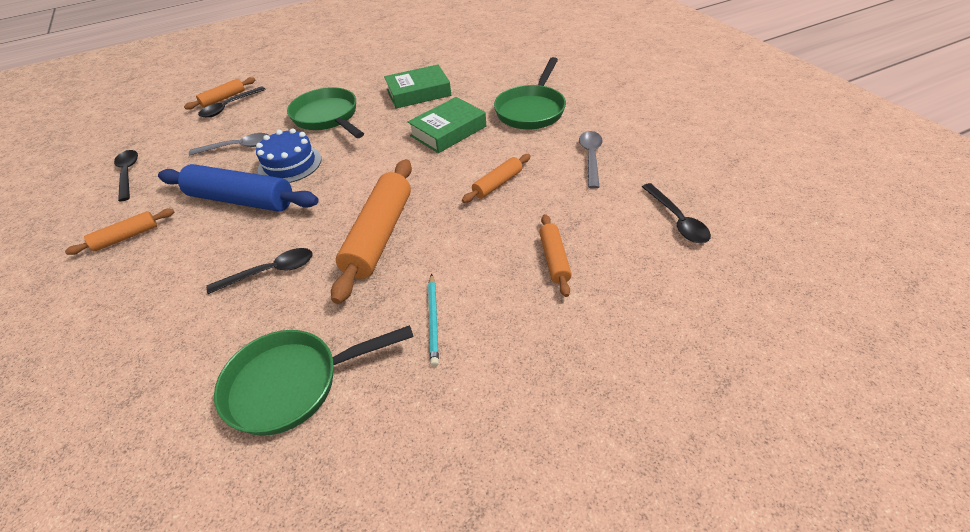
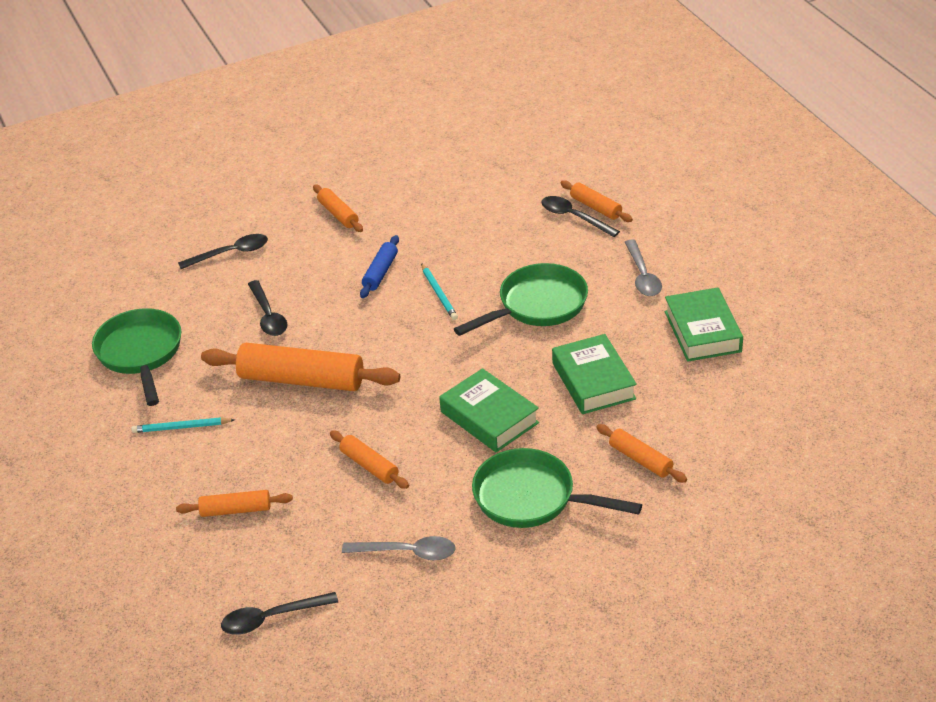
camera: 90 degrees right, 5 degrees down
(128, 174) = (442, 182): black spoon -> black spoon (231, 253)
(238, 147) = (481, 246): grey spoon -> grey spoon (642, 276)
(241, 200) = (380, 272): blue rolling pin -> blue rolling pin, size x0.52
(290, 164) = (439, 293): blue cake -> turquoise pencil
(381, 59) = (702, 331): none -> green book
(496, 75) = (640, 459): none -> orange rolling pin

